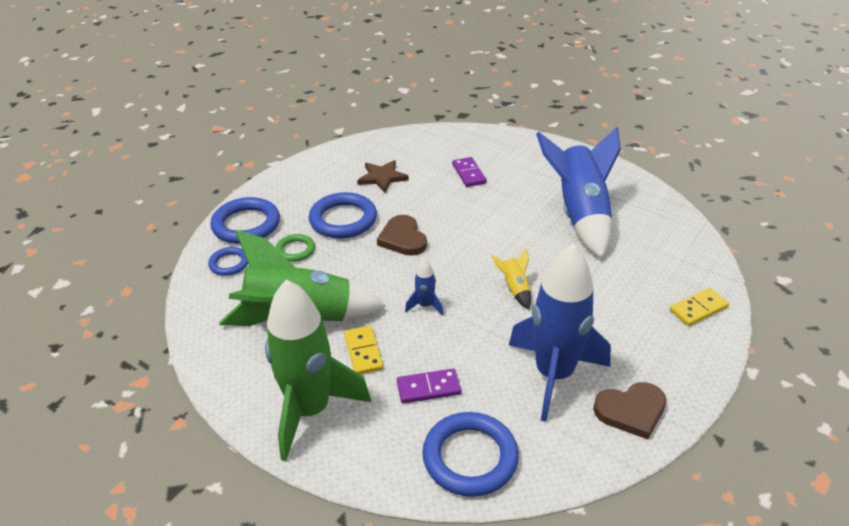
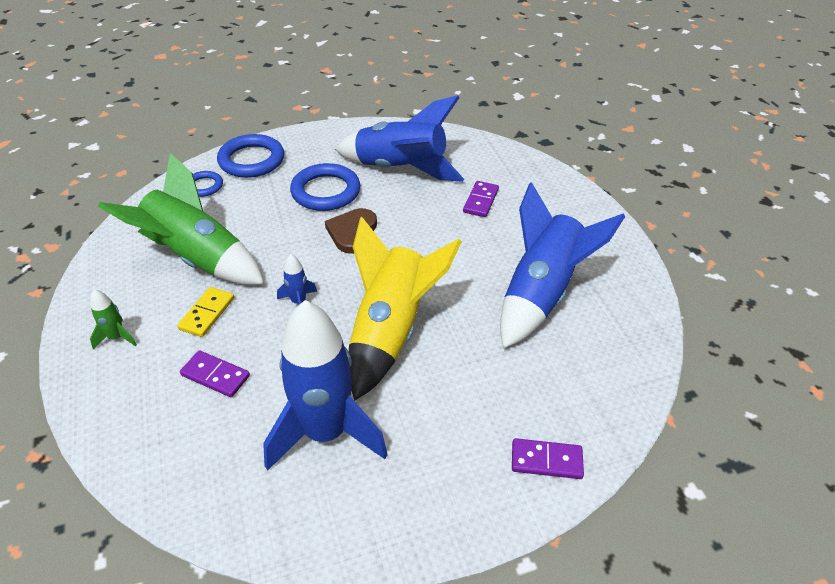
camera: 35 degrees right, 5 degrees up
(295, 250) = (260, 199): green ring -> none
(310, 410) = (117, 338): green rocket -> green rocket, size x0.41
(382, 177) = (400, 169): brown star -> blue rocket
(470, 457) = (173, 457): blue ring -> none
(515, 288) = (390, 331): yellow rocket -> yellow rocket, size x2.46
(631, 411) = (351, 515): brown heart -> none
(698, 309) = (546, 461): yellow domino -> purple domino

